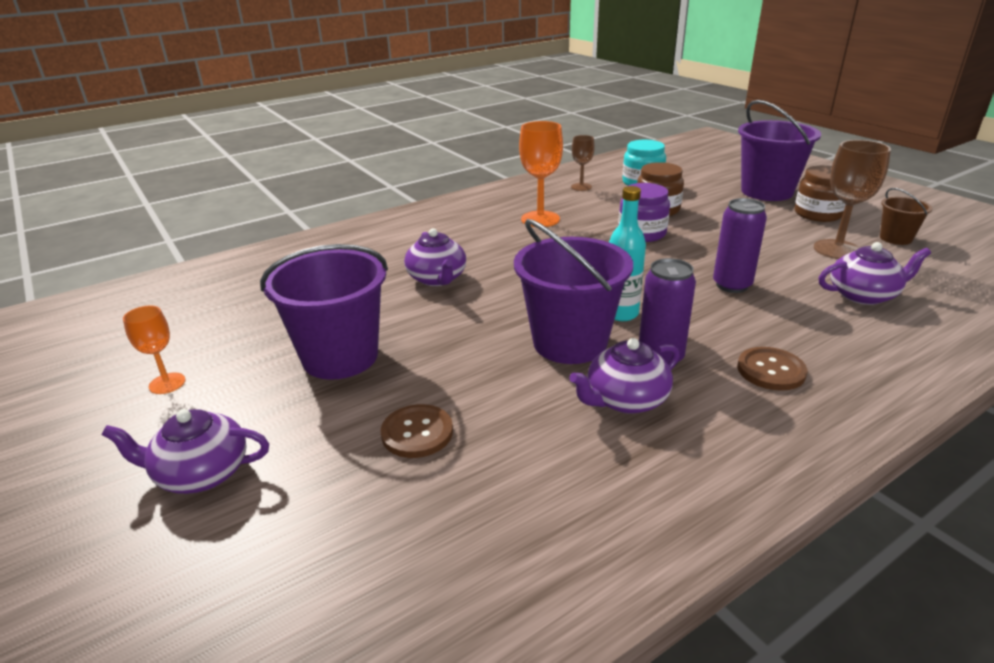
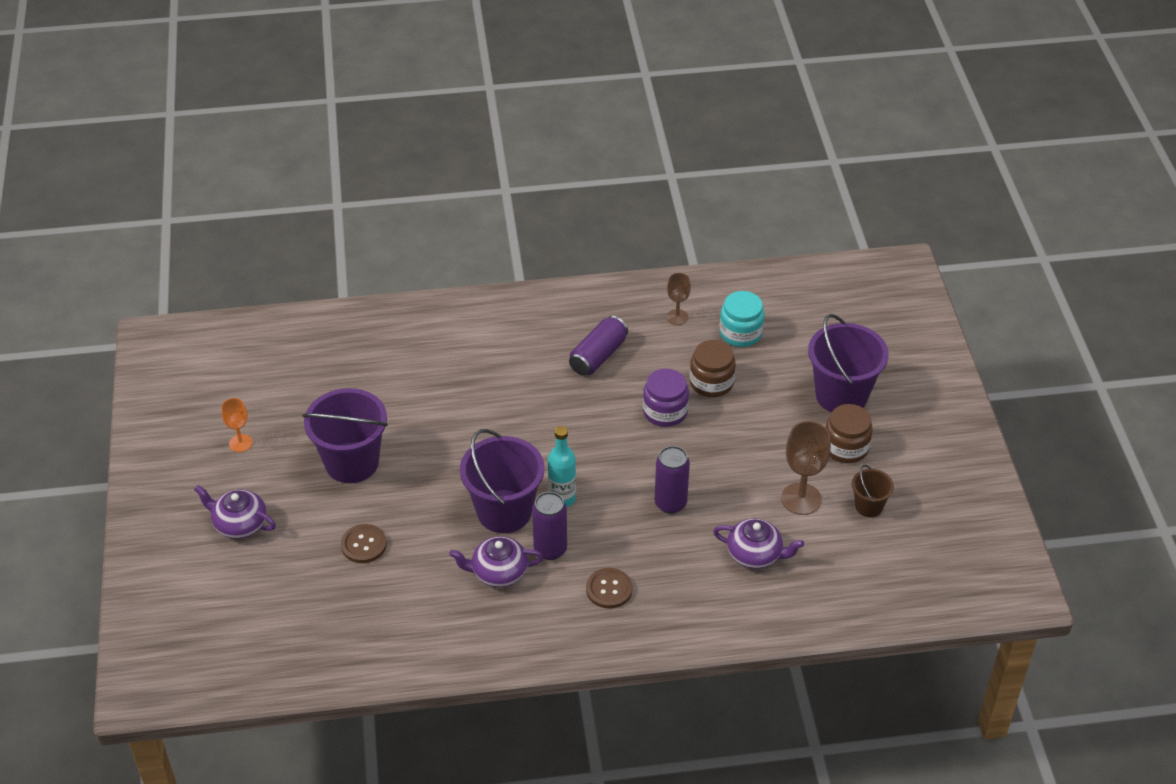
camera: 25 degrees right, 15 degrees up
(437, 279) = (461, 405): purple teapot -> none
(540, 219) = (598, 356): orange goblet -> purple can

